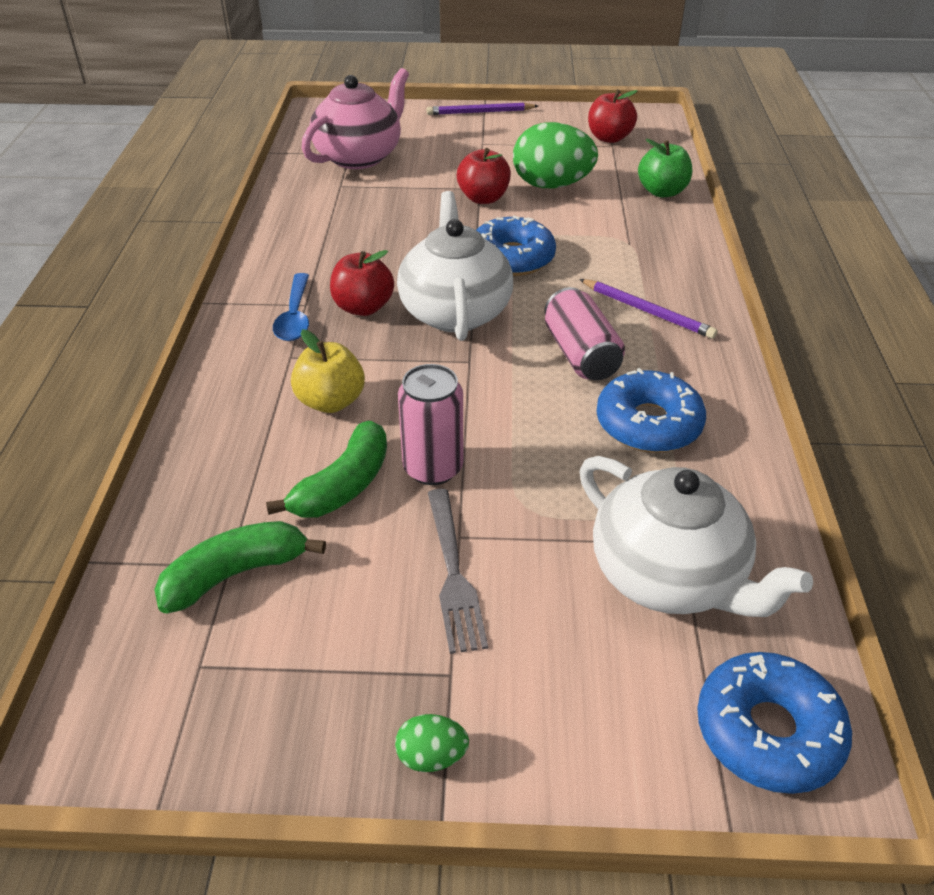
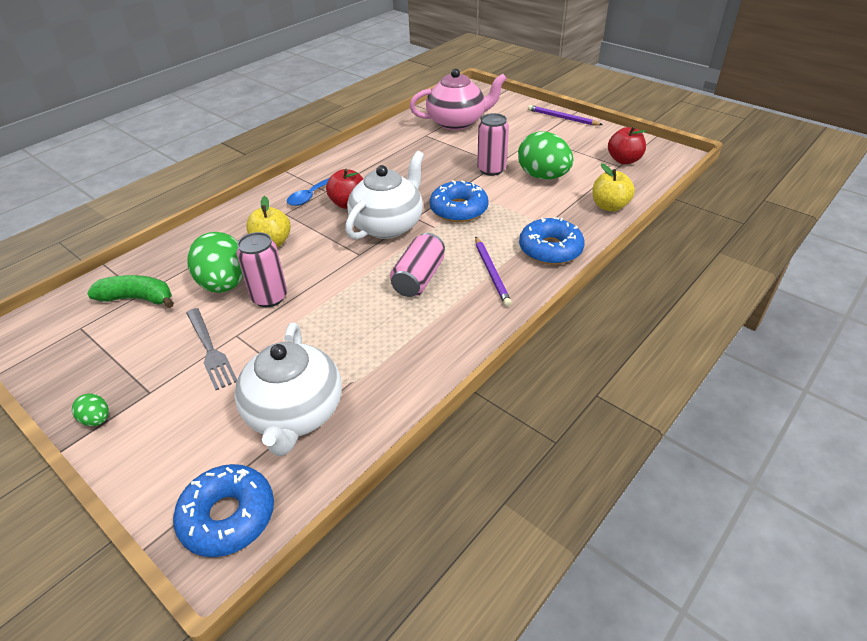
camera: 40 degrees right, 0 degrees up
(344, 485) = (224, 284): green banana -> green egg
(453, 573) = (210, 350): grey fork -> grey fork turned 60 degrees counterclockwise
(483, 198) = (491, 169): red apple -> pink can
(648, 424) = (399, 333): blue donut -> blue donut (550, 249)
(662, 192) = (609, 206): green apple -> yellow apple

